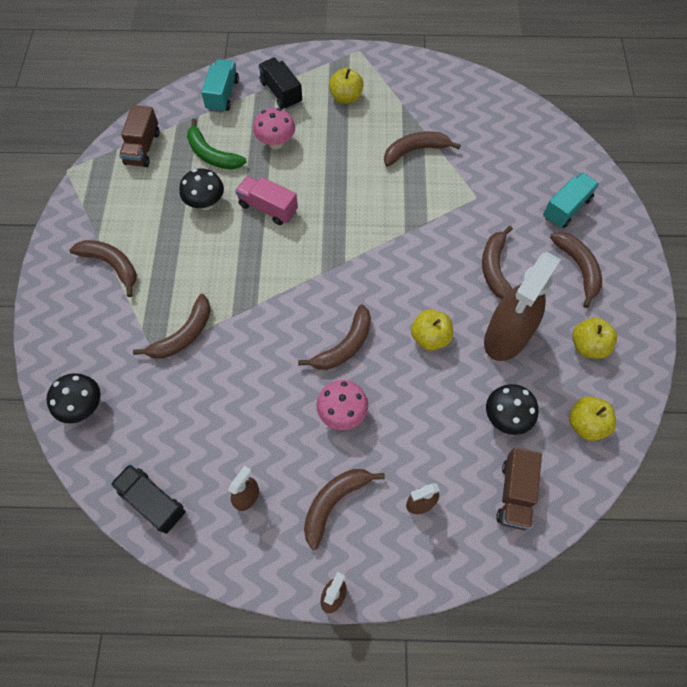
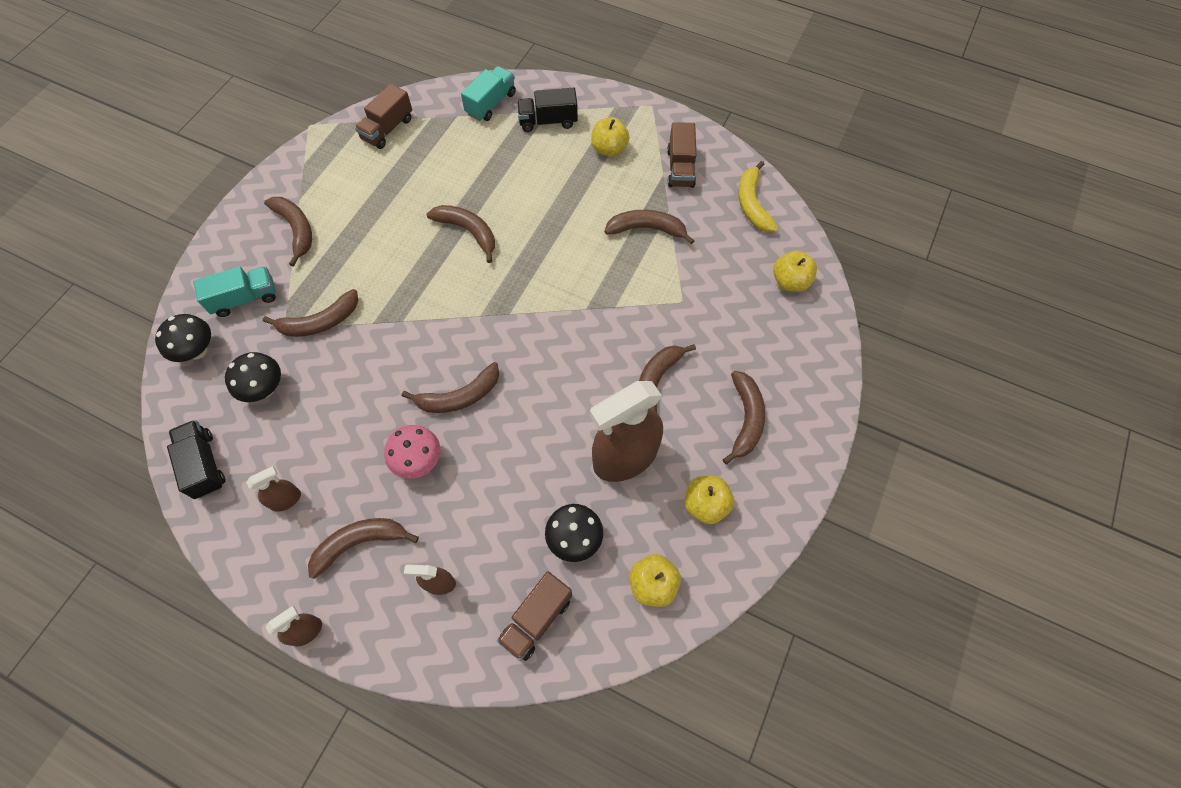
camera: 25 degrees right, 0 degrees up
(205, 203) = (413, 204): black mushroom -> black mushroom (264, 389)
(212, 155) = (446, 159): green banana -> none
(268, 208) = (468, 231): pink truck -> brown banana
(276, 143) = (513, 170): pink mushroom -> none
(281, 93) = (548, 121): black truck -> black truck turned 90 degrees counterclockwise
(412, 92) = (680, 168): none -> brown truck
(430, 337) = (547, 424): yellow apple -> yellow apple (790, 281)
(485, 101) = (752, 204): none -> yellow banana
(566, 208) = (771, 351): turquoise truck -> turquoise truck (245, 299)

